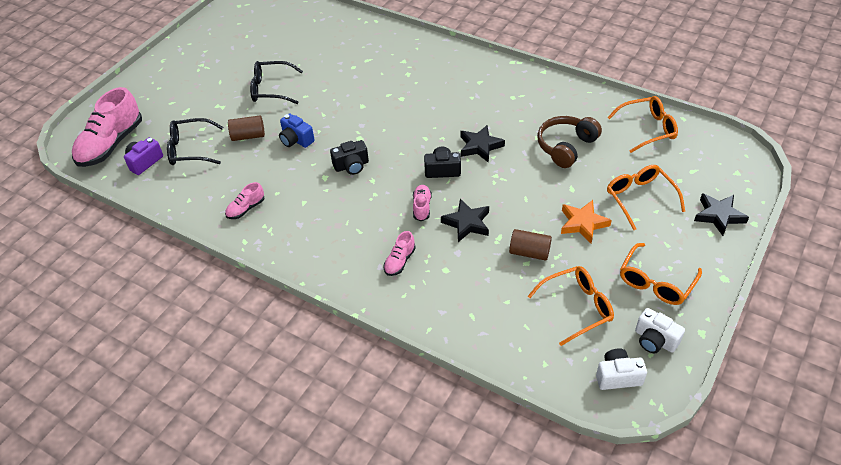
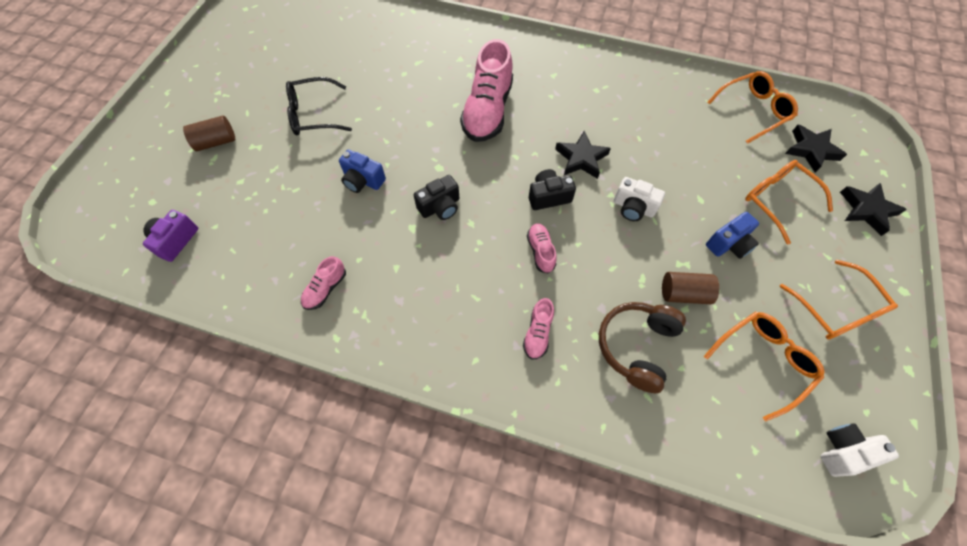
camera: 15 degrees left, 15 degrees up
(111, 144) = (125, 221): pink shoe -> pink shoe (488, 111)
(191, 149) = (233, 213): black glasses -> none
(248, 136) = (302, 183): brown cylinder -> brown cylinder (216, 142)
(467, 223) = (600, 265): black star -> black star (811, 150)
(566, 147) = (676, 146): brown headphones -> brown headphones (637, 346)
(583, 223) = (729, 244): orange star -> blue camera
(655, 340) = (864, 390): white camera -> white camera (633, 208)
(656, 282) = (835, 309): orange glasses -> orange glasses turned 45 degrees counterclockwise

